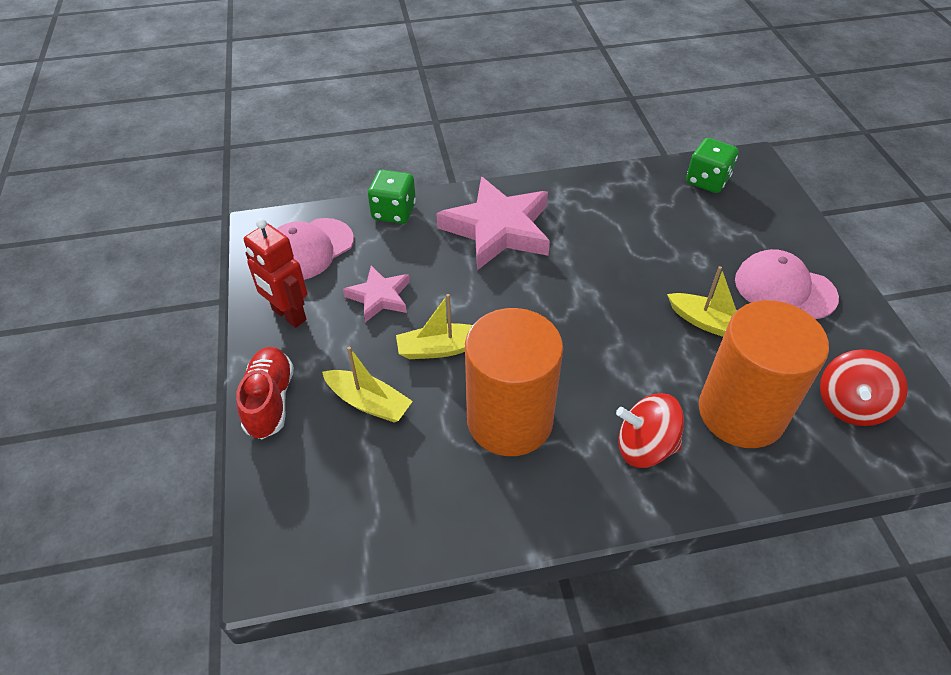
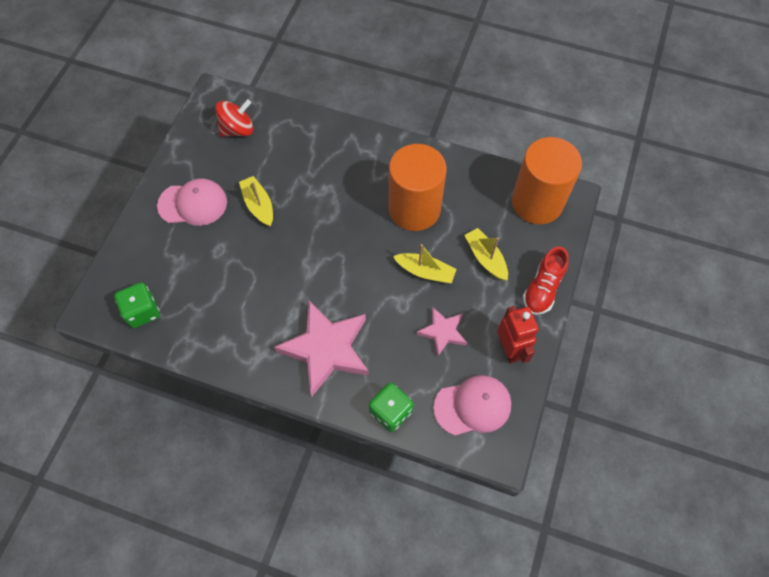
camera: 150 degrees left, 15 degrees up
(645, 447) = (357, 161): red spinning top -> none
(741, 412) = (294, 153): orange cylinder -> orange cylinder (537, 202)
(784, 288) = (193, 204): pink cap -> pink cap turned 60 degrees counterclockwise

